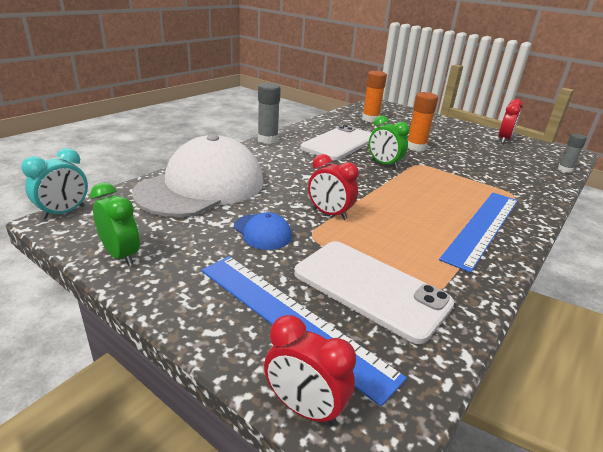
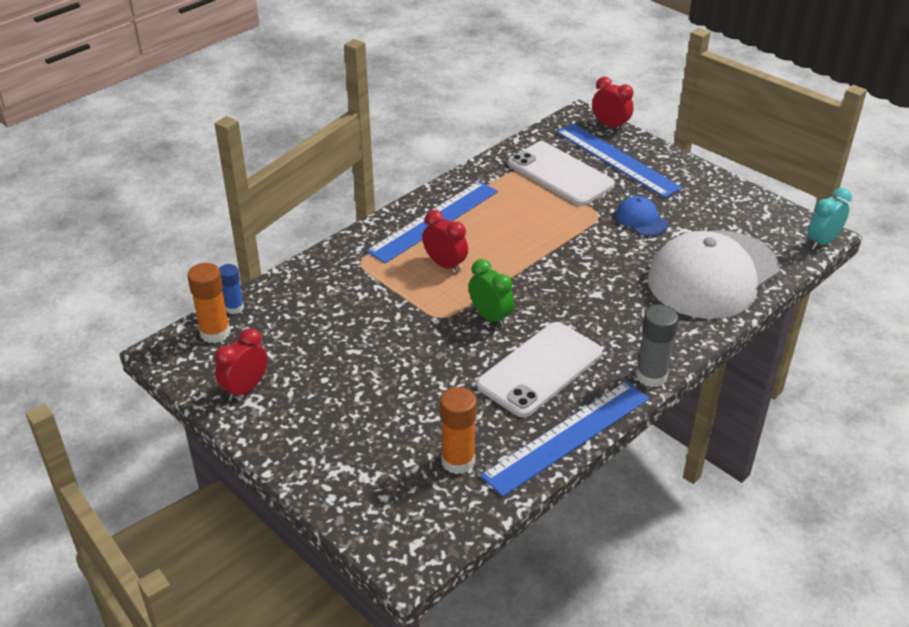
camera: 170 degrees left, 10 degrees up
(121, 255) = (745, 202): green clock -> none
(317, 124) = (567, 436): none -> blue ruler
(329, 214) = (578, 238): red clock -> red clock (445, 265)
(416, 147) = (421, 360): orange glue stick -> orange glue stick (215, 333)
(565, 170) = (234, 308): grey glue stick -> blue glue stick

